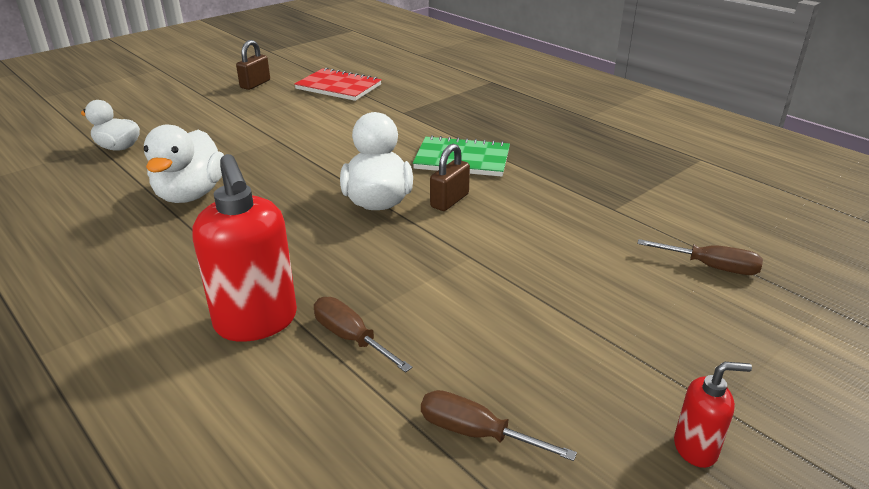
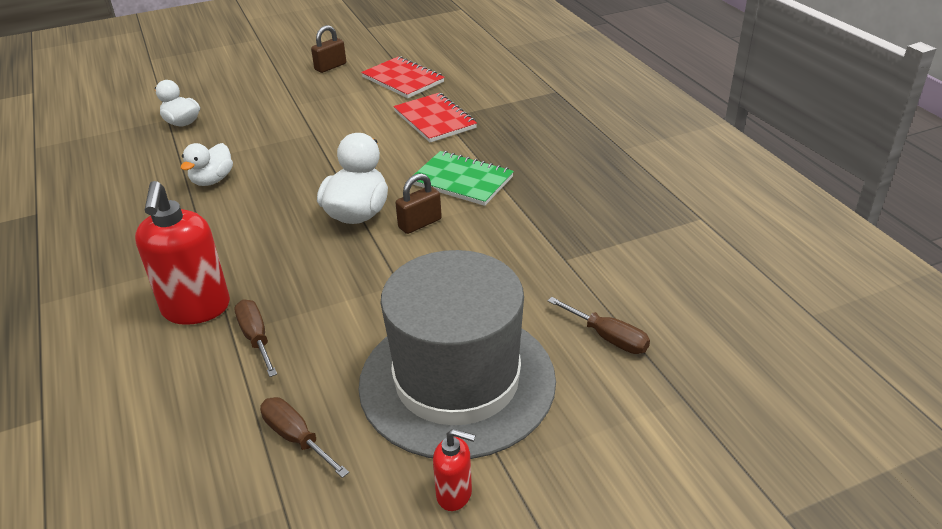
camera: 20 degrees right, 5 degrees up
(190, 194) = (212, 180): white duck -> white duck, size x0.65
(395, 115) = (434, 120): none -> red notebook
(604, 335) = (457, 381): none -> grey hat

